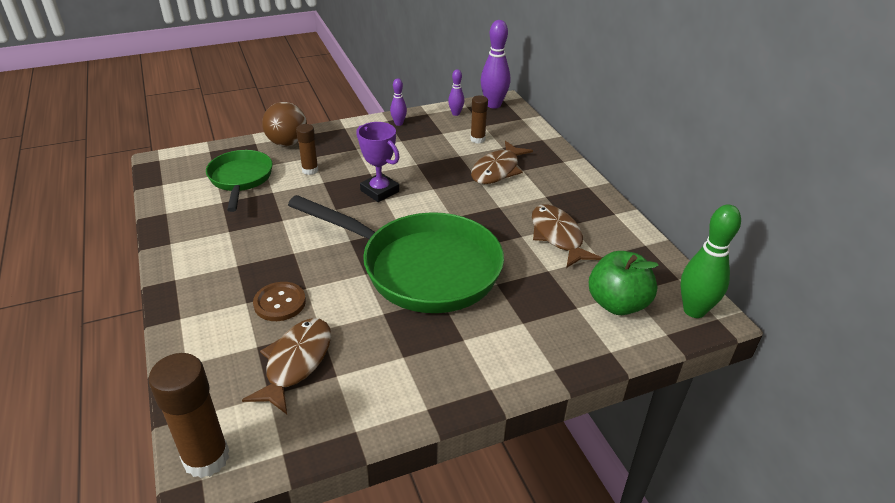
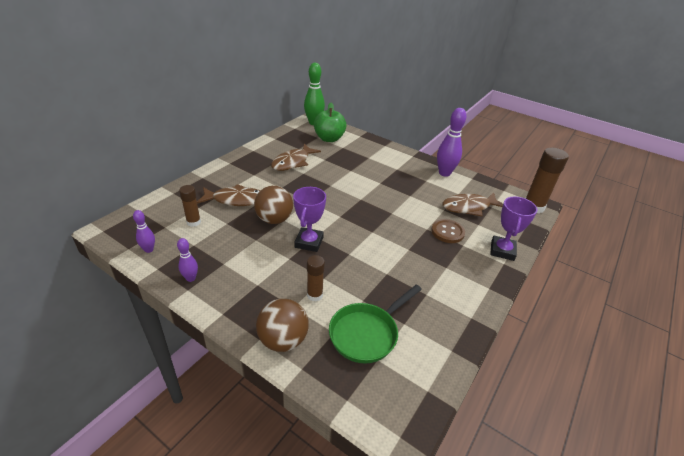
camera: 125 degrees left, 0 degrees up
(194, 332) = (502, 250): none -> purple trophy
(422, 268) = (366, 196): green pan -> none
(438, 183) = (274, 220): none -> brown ball
(493, 105) = (117, 233): purple bowling pin -> purple bowling pin (444, 173)

